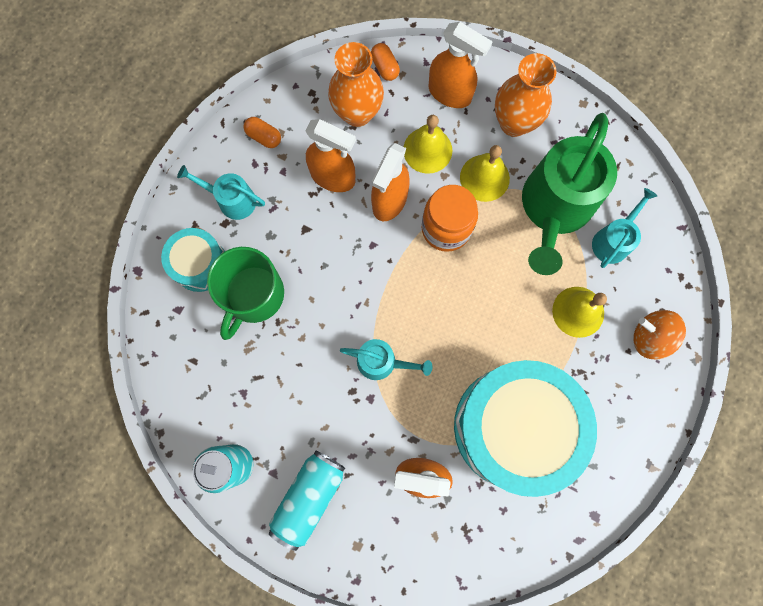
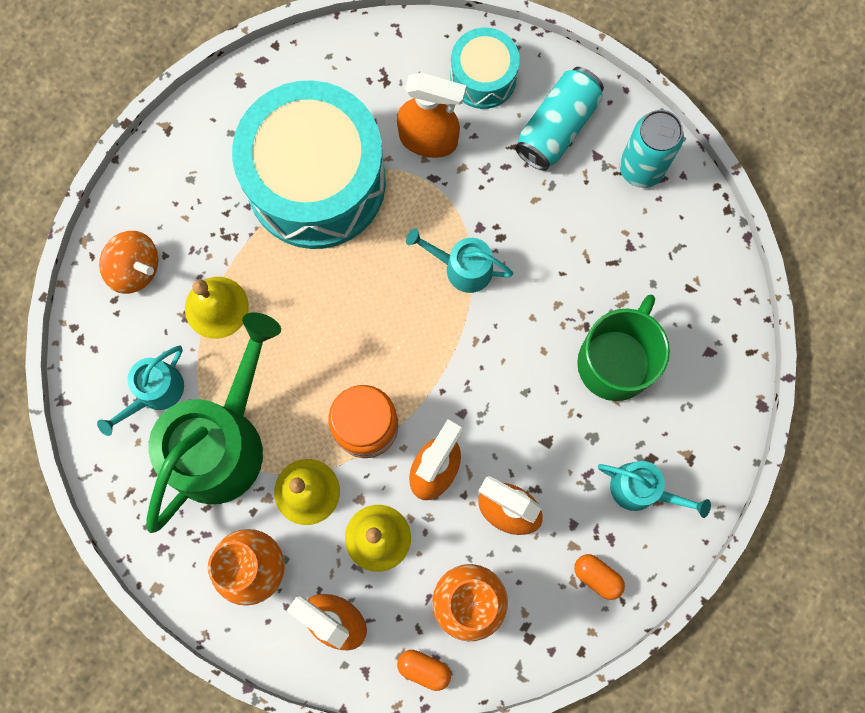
camera: 175 degrees left, 0 degrees up
(200, 264) = (682, 407): turquoise drum -> turquoise drum (483, 77)
(385, 67) = (424, 668): orange capsule -> orange capsule turned 45 degrees counterclockwise

